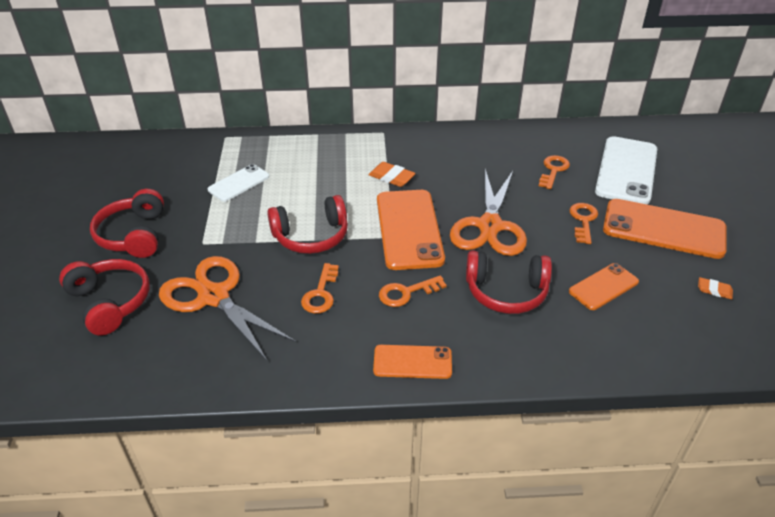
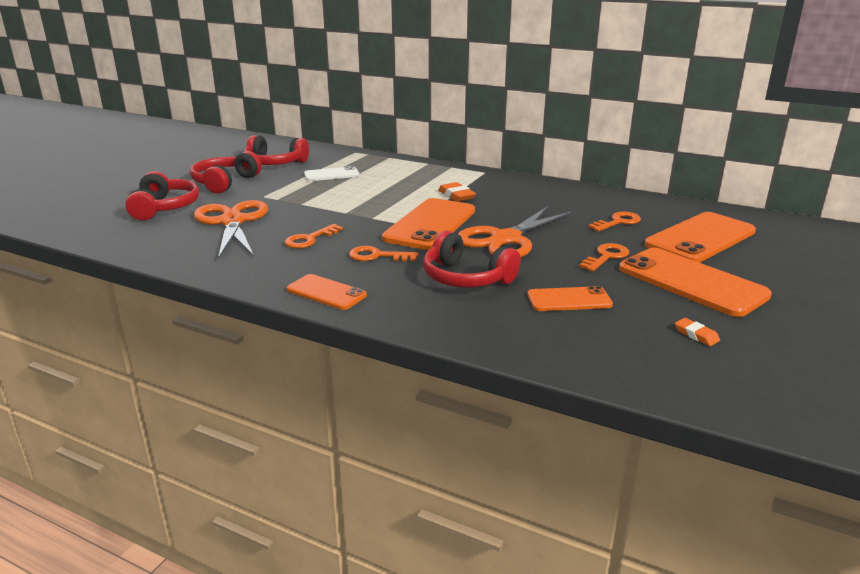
camera: 30 degrees right, 15 degrees down
(311, 236) = (346, 210): red headphones -> red headphones (274, 163)
(626, 170) = (700, 238): white phone -> orange phone

